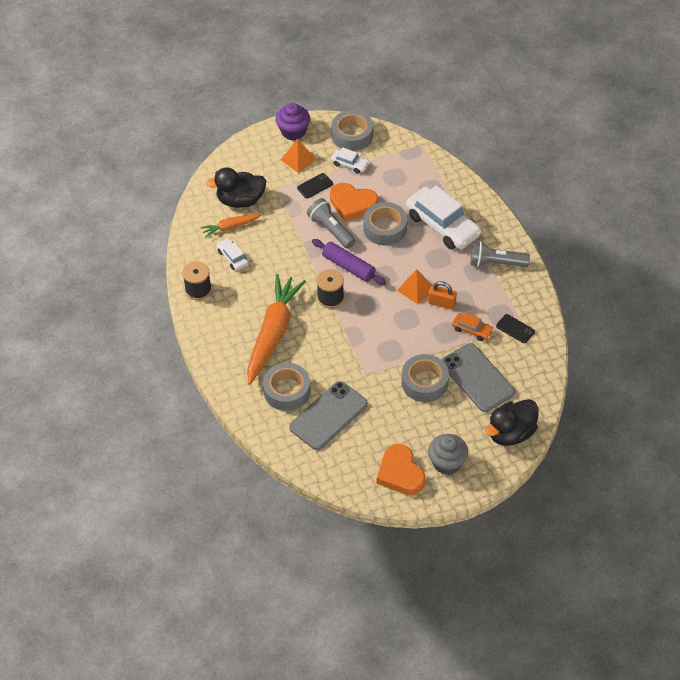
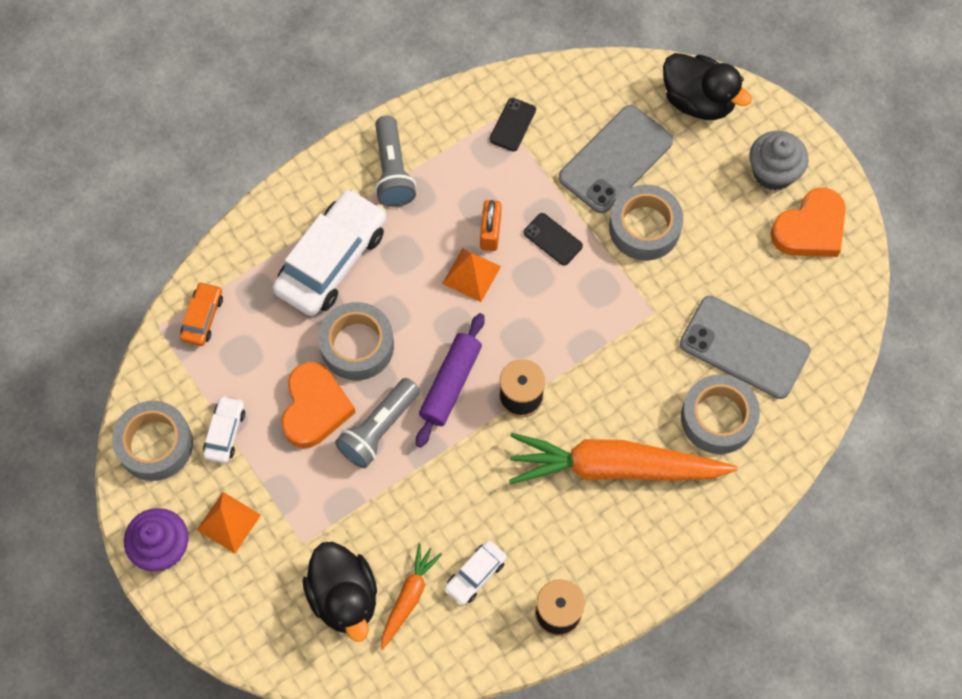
camera: 105 degrees left, 15 degrees up
(230, 227) = (408, 597): orange carrot -> orange carrot turned 120 degrees counterclockwise
(315, 186) = (286, 479): black phone -> black phone (553, 239)
(472, 330) = (530, 181): orange car -> orange car (202, 317)

